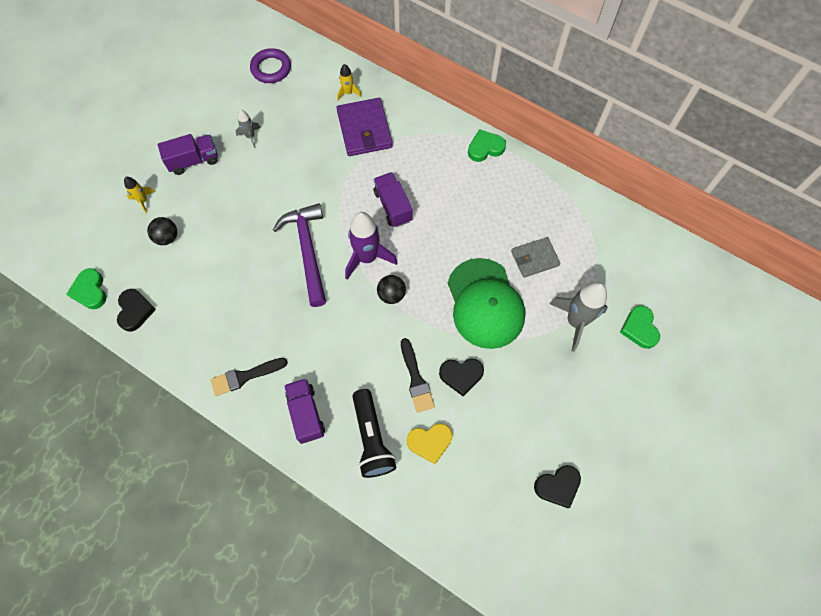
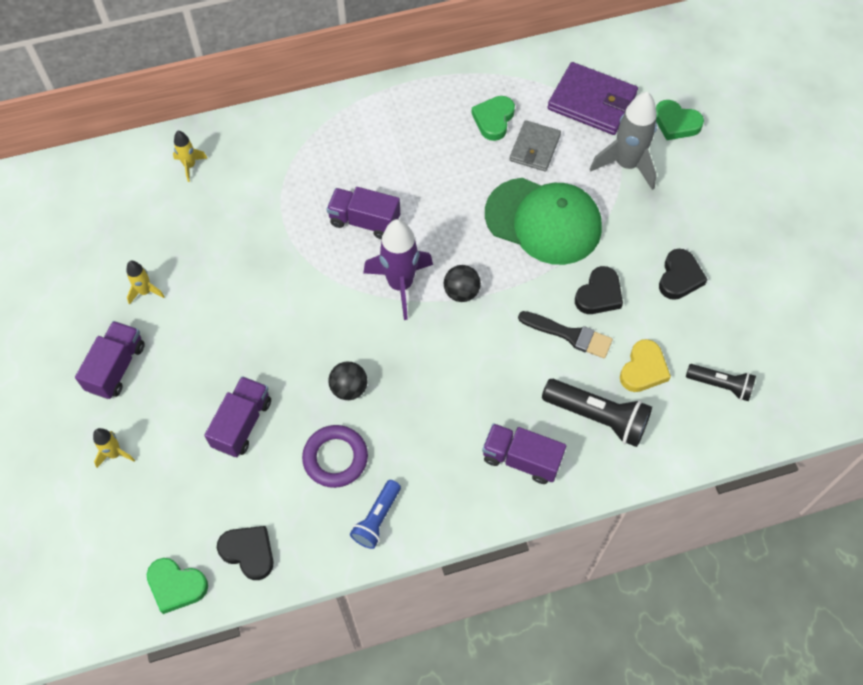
camera: 50 degrees left, 5 degrees down
(167, 237) = (188, 459): black ball -> black ball (349, 388)
(205, 362) = (377, 519): none -> blue flashlight
(209, 247) = (242, 424): none -> purple truck
(245, 376) = (429, 490): black brush -> none
(250, 136) = (145, 292): grey rocket -> yellow rocket
(271, 68) = (79, 213): purple ring -> purple ring (335, 458)
(307, 251) = (340, 332): purple hammer -> none
(364, 129) = (249, 182): purple wallet -> purple wallet (592, 102)
(460, 501) = (720, 385): none -> black flashlight
(485, 148) = (379, 99): green heart -> green heart (493, 120)
(557, 486) = (769, 296): black heart -> black heart (679, 277)

